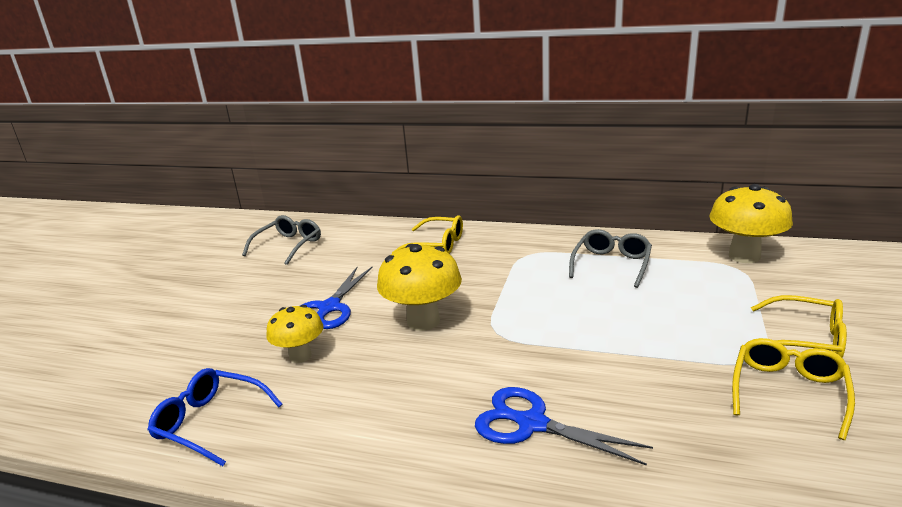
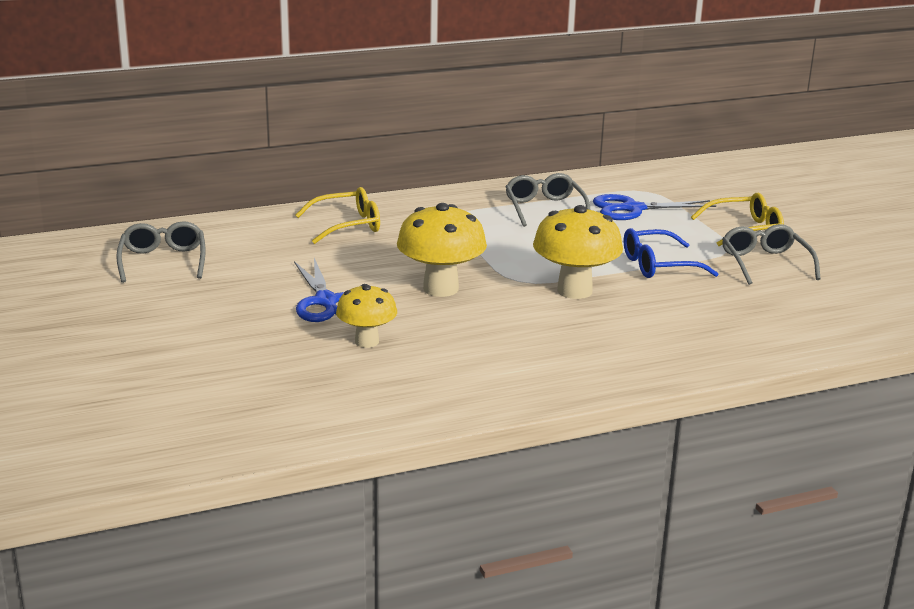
camera: 40 degrees left, 0 degrees up
(210, 422) = (369, 403): blue glasses -> blue glasses (658, 265)
(532, 424) = (629, 326): blue scissors -> blue scissors (633, 209)
(744, 256) = (643, 181): yellow mushroom -> yellow mushroom (574, 291)
(788, 391) = (765, 263): yellow glasses -> grey glasses

